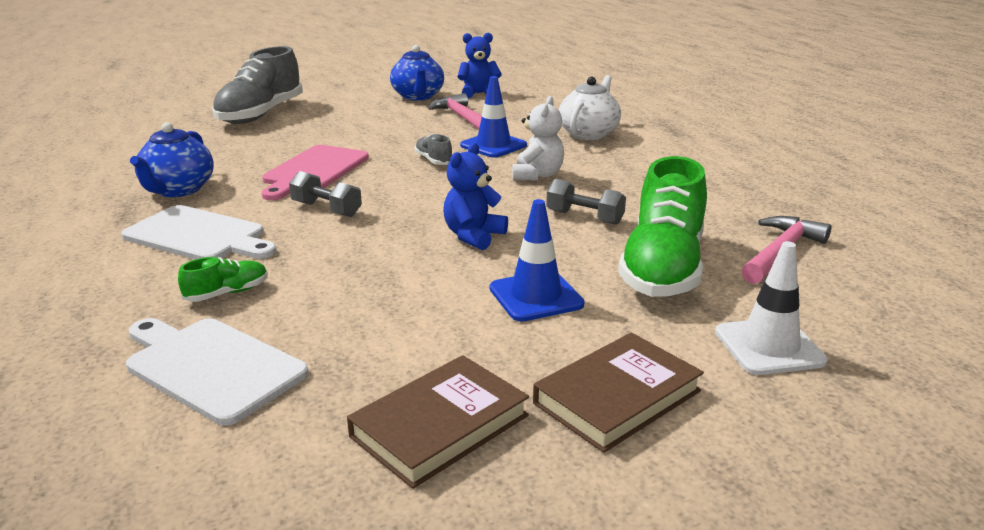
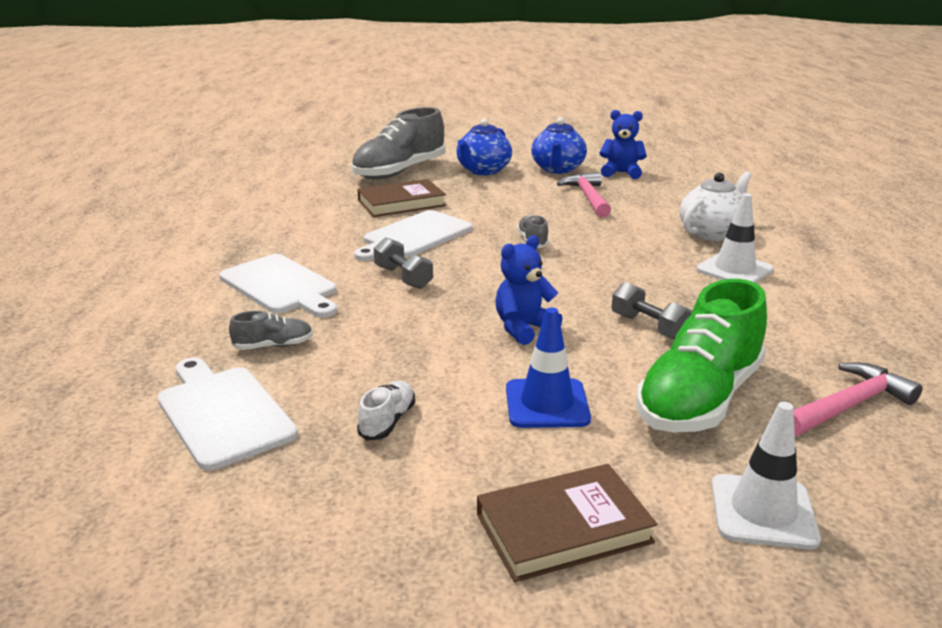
camera: 20 degrees right, 0 degrees up
(178, 190) = (288, 238): blue teapot -> blue teapot (483, 171)
(227, 293) = (273, 346): green shoe -> grey shoe
(314, 171) = (414, 236): pink cutting board -> white cutting board
(394, 340) = (387, 421): none -> white shoe
(440, 426) = (379, 515): brown book -> brown book (401, 203)
(493, 145) = (602, 233): blue traffic cone -> none
(537, 175) = (628, 272): white teddy bear -> none
(626, 161) = (734, 270): none -> white traffic cone

